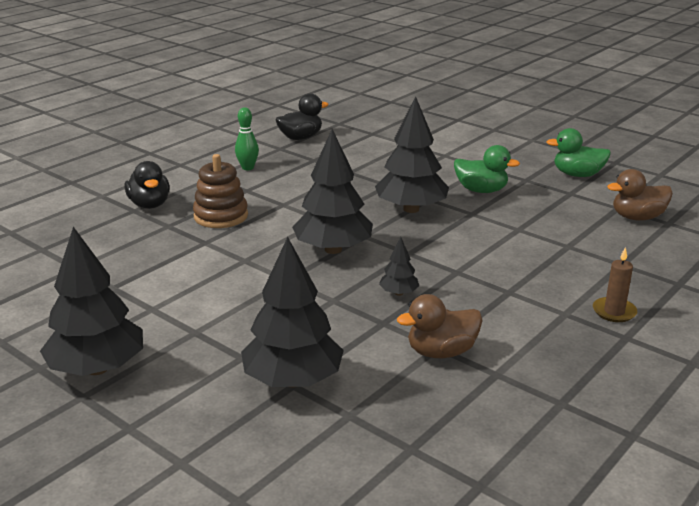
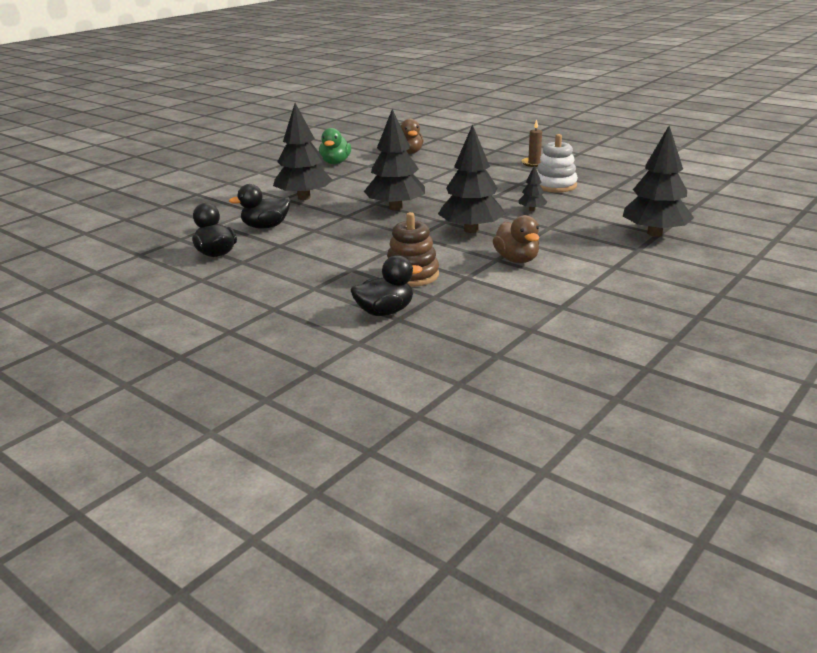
camera: 90 degrees left, 0 degrees up
(97, 368) = (684, 294): black tree -> black tree (304, 198)
(247, 168) = (293, 273): green bowling pin -> none
(362, 152) = (265, 226): none -> black duck
(441, 352) = (599, 199): brown duck -> brown duck (517, 260)
(481, 190) = (361, 188): green duck -> none
(503, 320) = (555, 185): none -> white stacking toy

